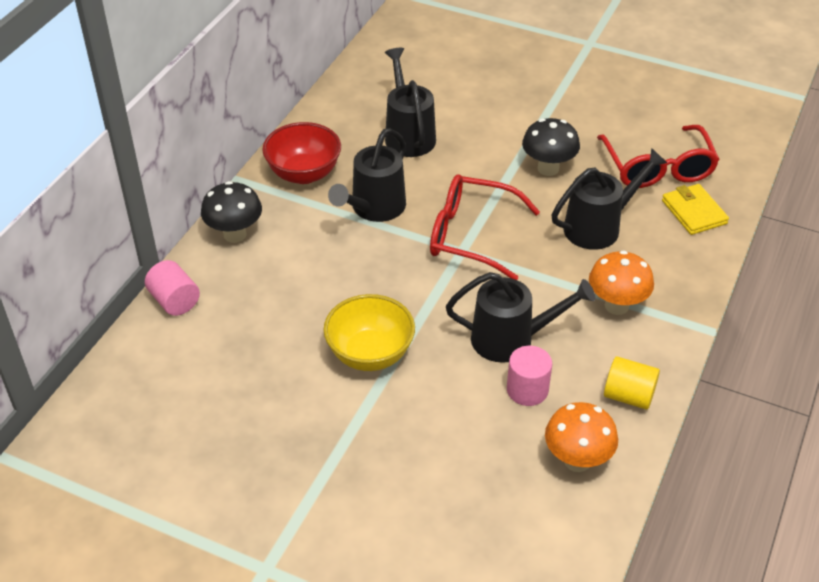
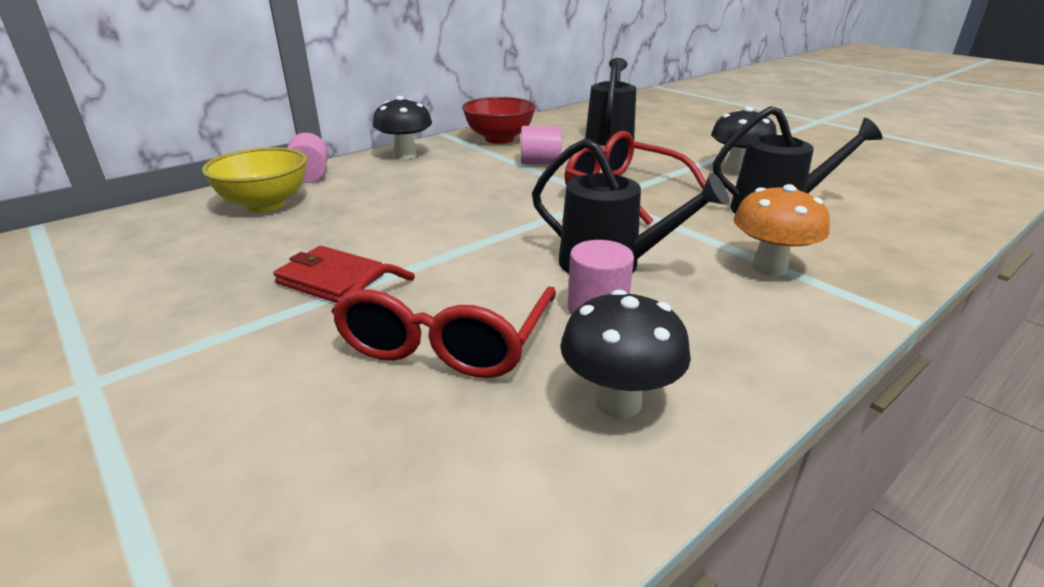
camera: 25 degrees right, 15 degrees down
(327, 426) = (330, 279): none -> red wallet
(370, 354) = (439, 240): yellow bowl -> yellow bowl (265, 204)
(374, 209) = (540, 163): black watering can -> pink cylinder
(577, 460) = (618, 402): orange mushroom -> black mushroom
(628, 396) = (745, 352): yellow cylinder -> none
(658, 168) = (868, 188): red glasses -> red glasses (446, 340)
(694, 212) = (908, 221): yellow wallet -> none

